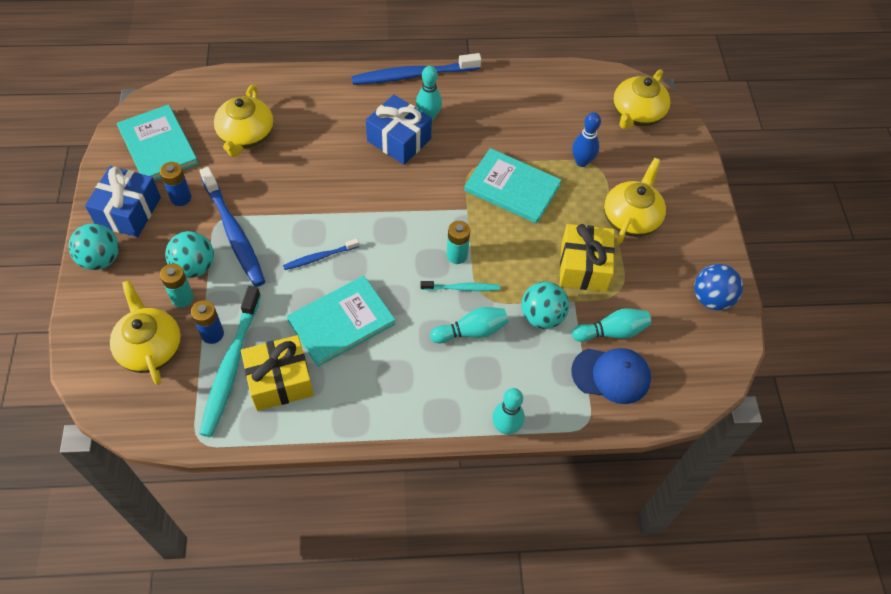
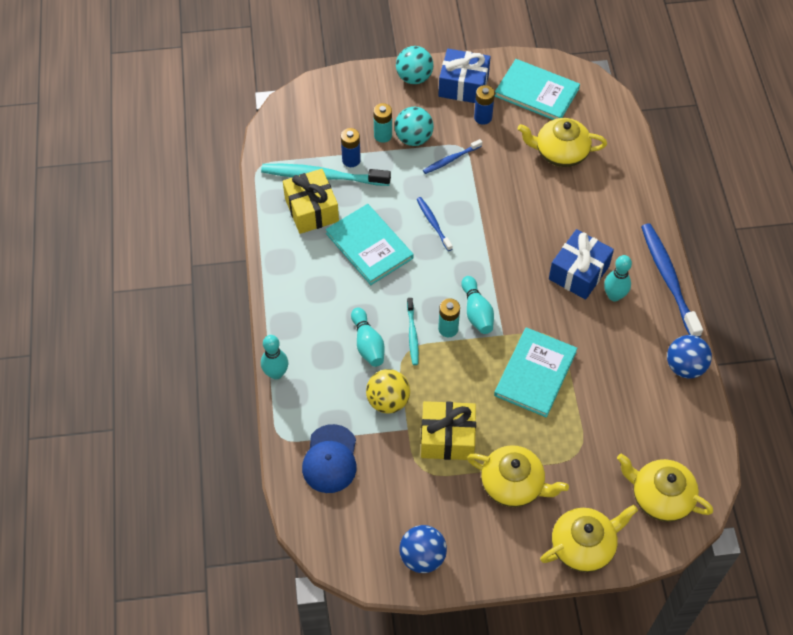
camera: 90 degrees right, 0 degrees up
(150, 348) = (336, 123): yellow teapot -> yellow teapot (583, 545)
(158, 146) = (536, 92): turquoise book -> turquoise book turned 60 degrees clockwise
(234, 233) = (451, 159): blue toothbrush -> blue toothbrush, size x0.53
(508, 78) = (685, 367): none -> blue ball
(542, 316) = (388, 401): turquoise ball -> yellow ball
(581, 162) = (580, 438): blue bowling pin -> none
(612, 332) = (376, 461): turquoise bowling pin -> turquoise bowling pin (477, 312)

